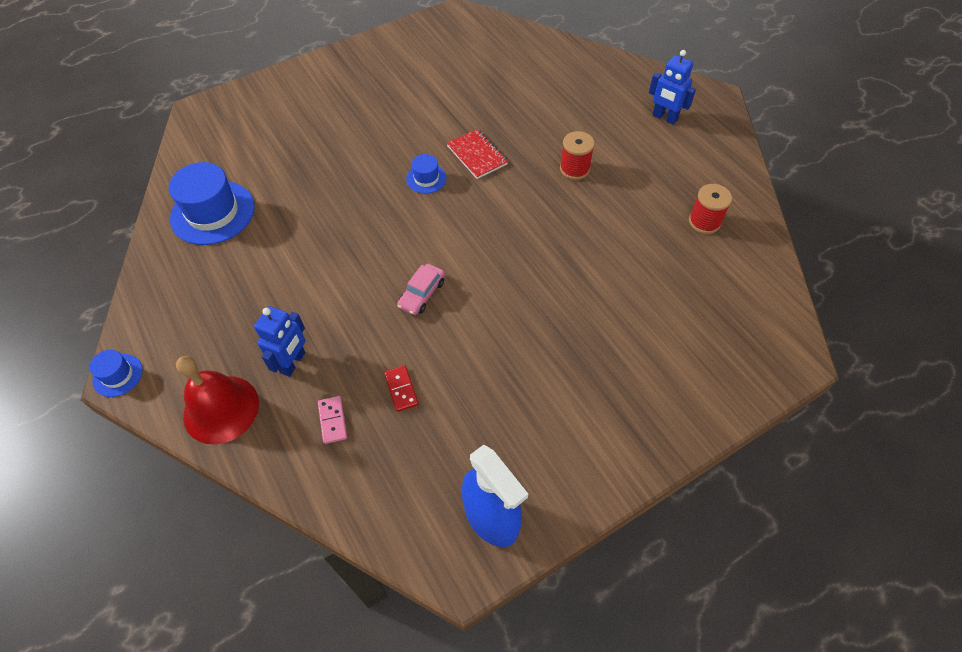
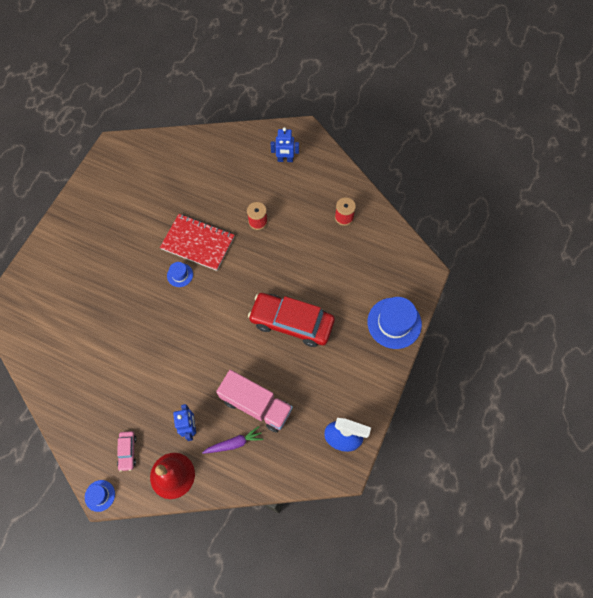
camera: 35 degrees left, 10 degrees up
(213, 212) = (70, 370): blue hat -> blue hat (394, 323)
(332, 420) = (234, 443): pink domino -> purple carrot
(401, 389) = (256, 405): red domino -> pink truck
(422, 294) = (228, 347): pink car -> pink car (127, 451)
(477, 155) = (198, 243): red notebook -> red notebook, size x1.72
(531, 312) = (291, 322): none -> red car

